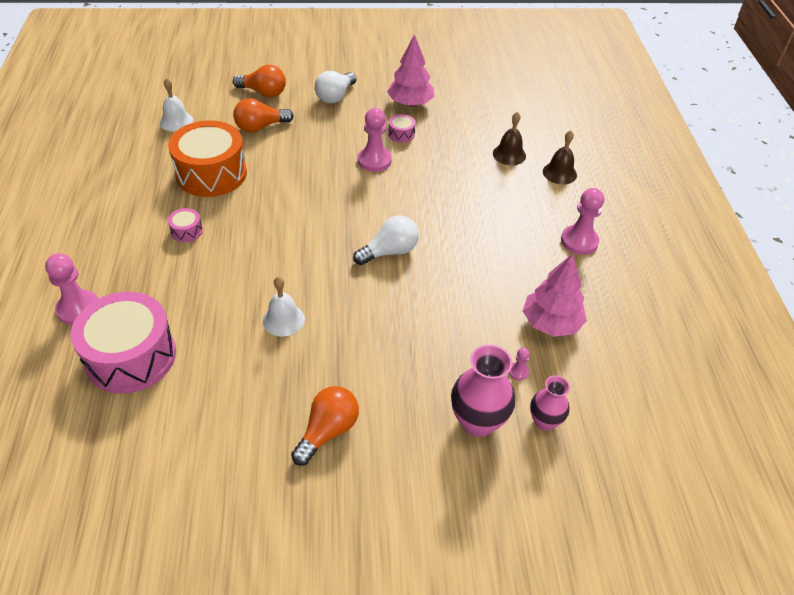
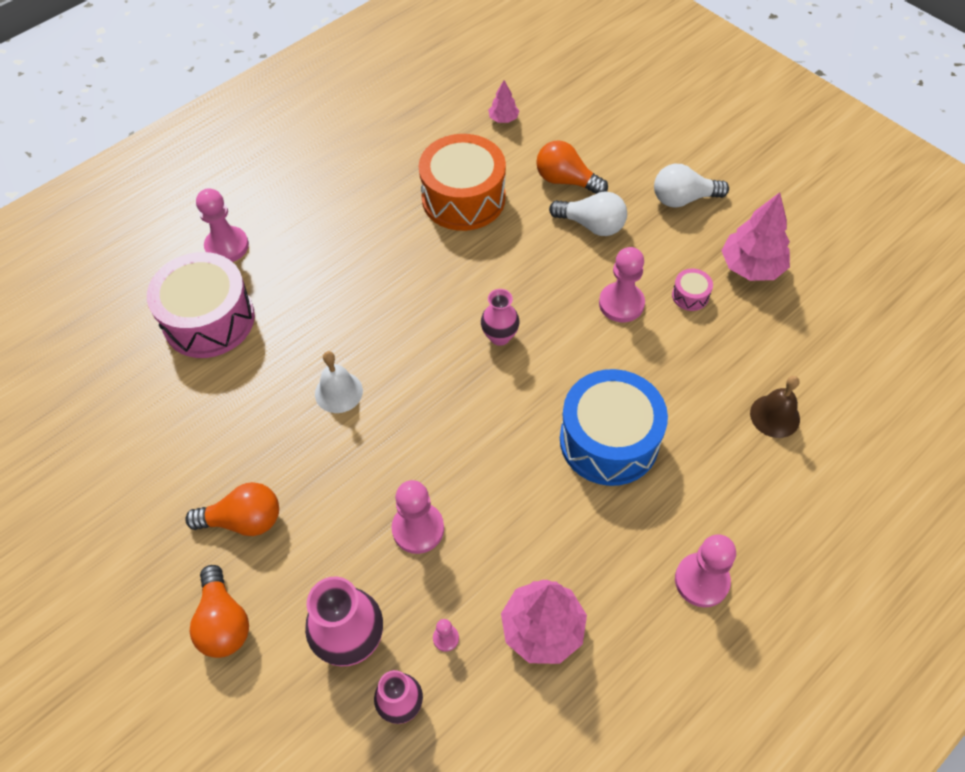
camera: 55 degrees right, 10 degrees up
(176, 121) = (503, 119): white bell -> pink tree
(187, 231) = (375, 241): pink drum -> none
(263, 93) = (618, 143): orange light bulb -> orange light bulb (223, 622)
(335, 221) = (500, 336): none -> pink vase
(389, 252) = (503, 411): white light bulb -> white light bulb (591, 225)
(430, 340) = (418, 529): none -> pink pawn
(458, 221) = (609, 440): none -> blue drum
(559, 173) = (801, 488): brown bell -> none

